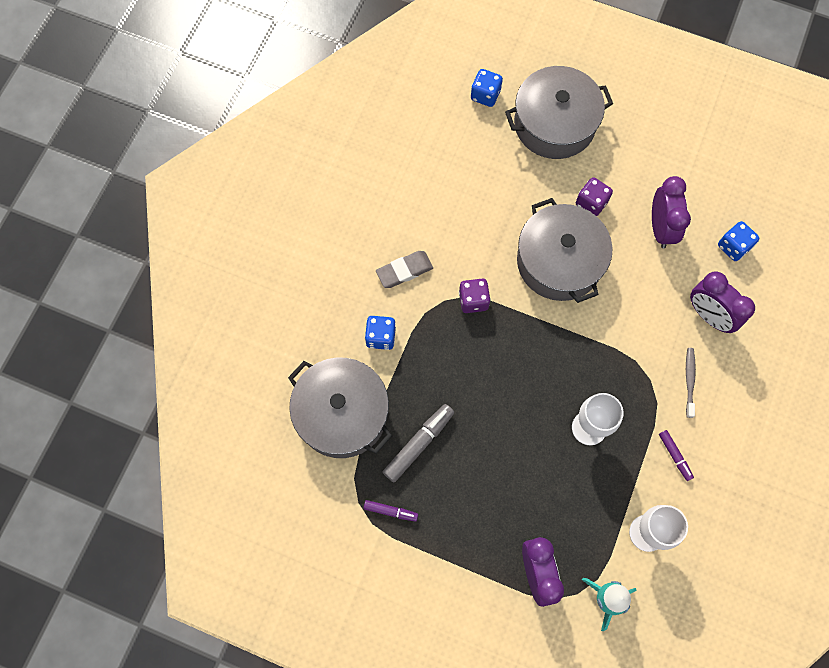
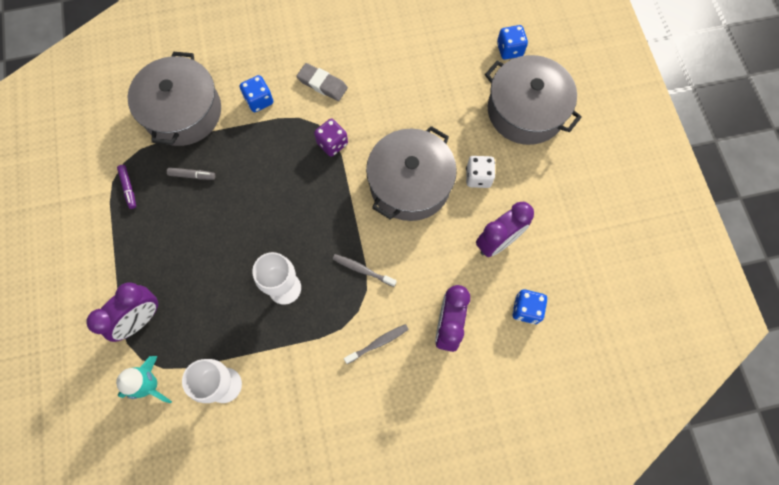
camera: 55 degrees right, 0 degrees up
(419, 444) = (192, 175): grey marker -> grey marker, size x0.57
(591, 203) = (478, 177): purple dice -> white dice
(614, 352) = (362, 270): none -> grey toothbrush
(674, 456) = (304, 369): purple marker -> none

